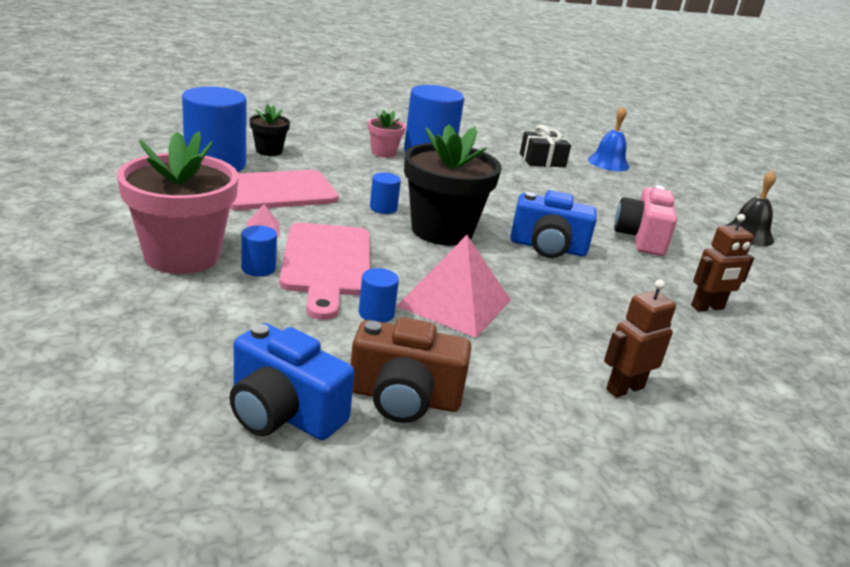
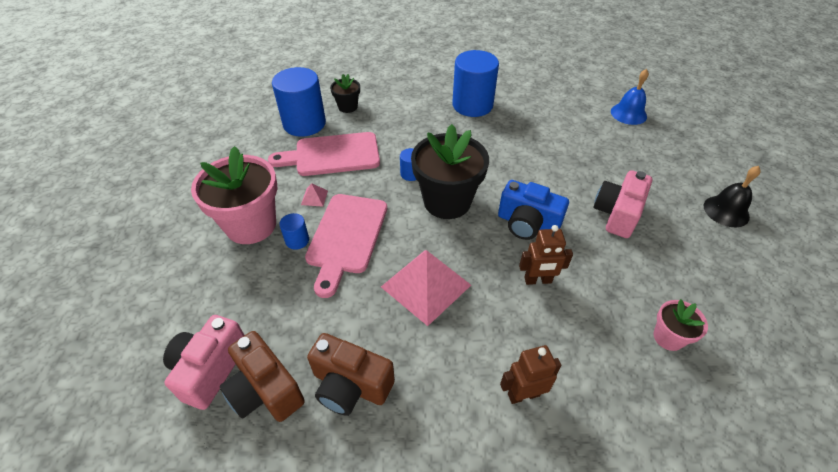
camera: 20 degrees right, 20 degrees up
(187, 398) = (210, 369): none -> pink camera
(283, 413) = (265, 390): blue camera -> brown camera
(376, 313) = (363, 294): blue cylinder -> none
(383, 153) = (435, 106): pink flower pot -> pink flower pot (668, 337)
(542, 160) = (567, 112): black gift -> none
(707, 307) = (640, 305): brown robot -> brown robot (538, 280)

